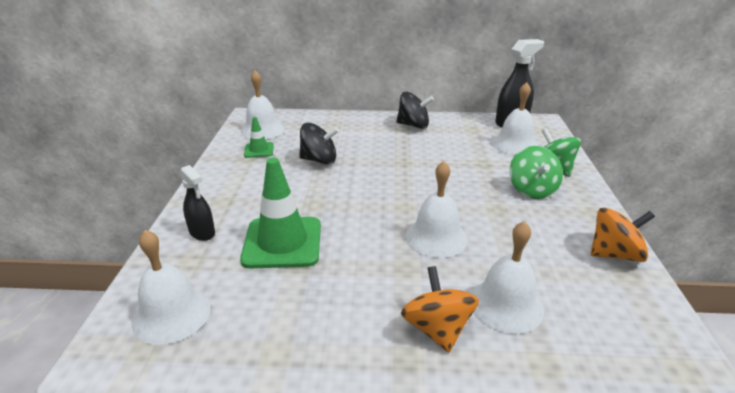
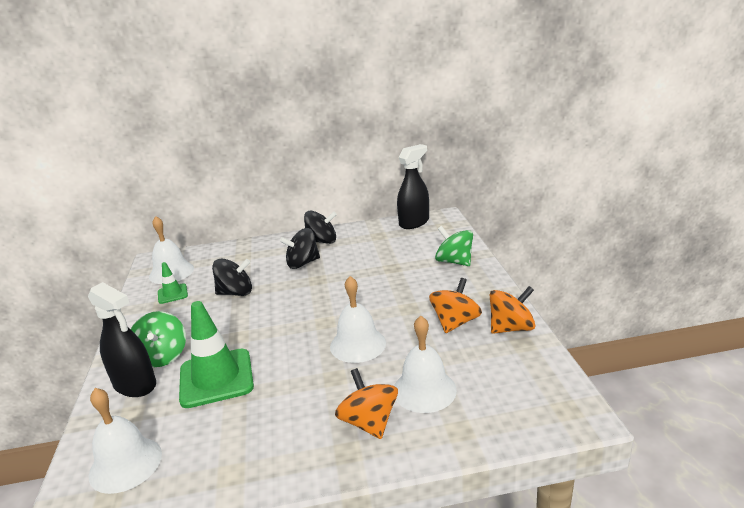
camera: 10 degrees left, 5 degrees down
(202, 232) = (135, 385): black spray bottle -> black spray bottle, size x1.59
(390, 143) = (302, 263): none -> black spinning top
(515, 144) = (419, 244): white bell -> none
(532, 190) = (438, 284): green spinning top -> green spinning top (162, 356)
(548, 235) = (455, 322): none -> orange spinning top

